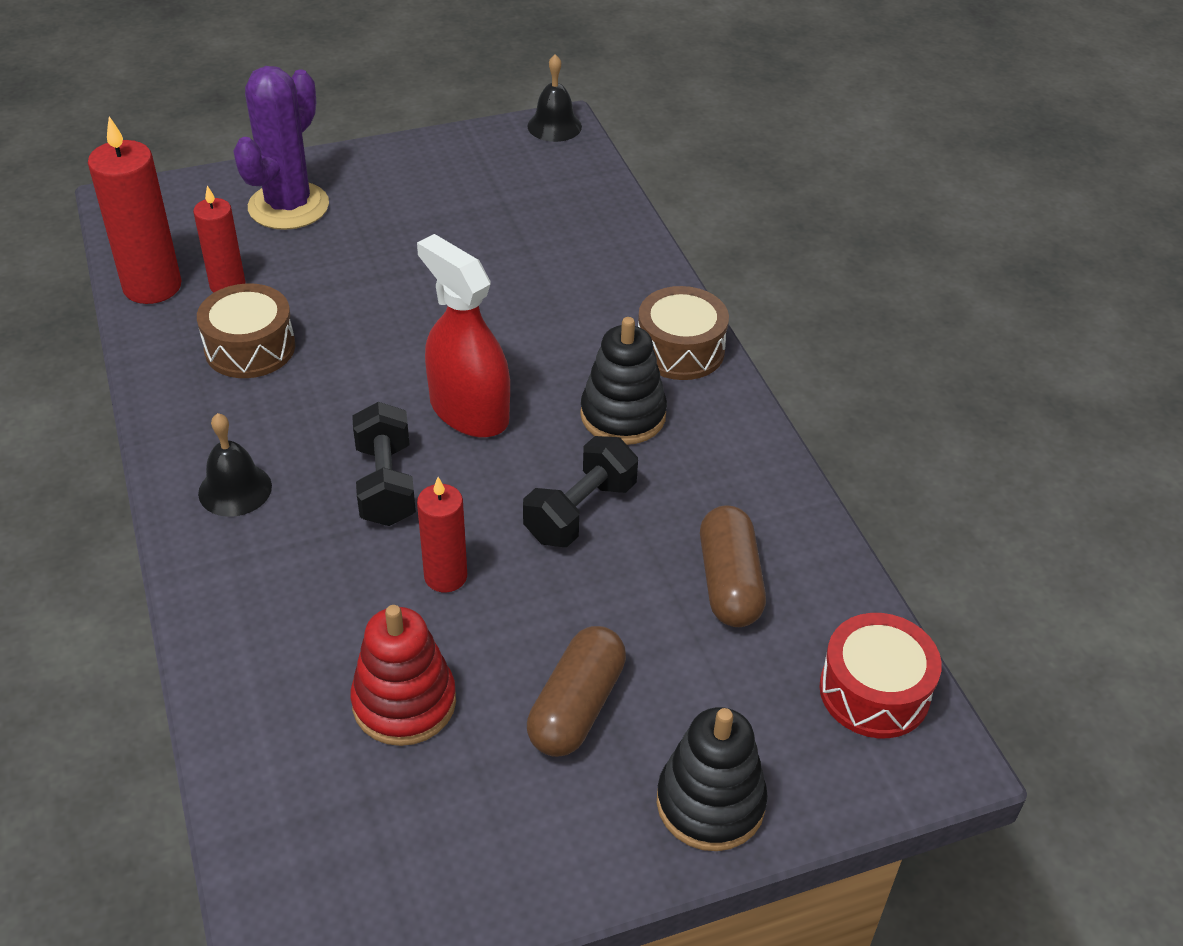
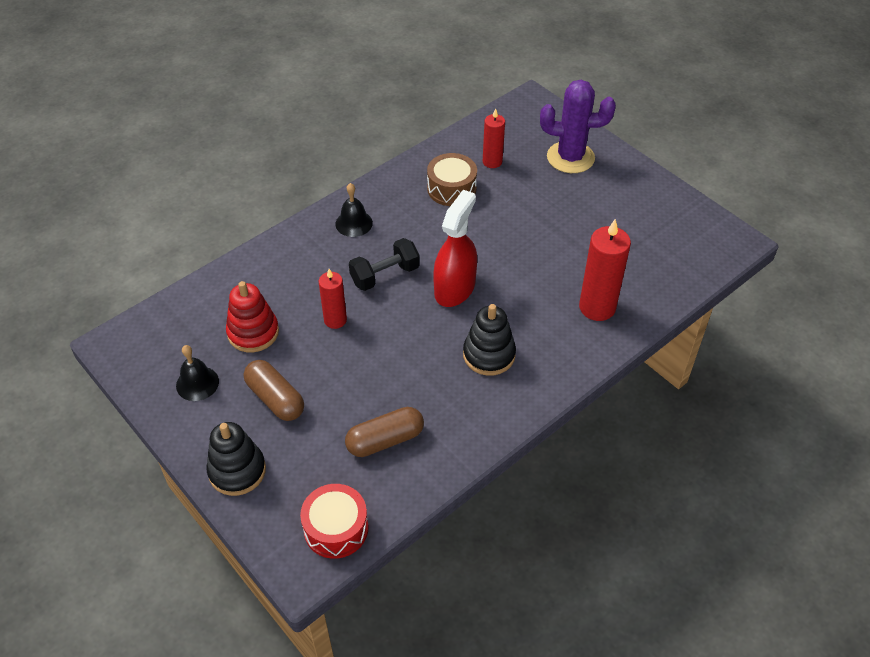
camera: 70 degrees right, 5 degrees up
(152, 286) = (474, 137): red candle -> red candle (597, 307)
(554, 126) = (735, 239): black bell -> black bell (197, 383)
(576, 706) = (275, 398): brown capsule -> brown capsule turned 45 degrees clockwise
(580, 511) = (405, 359): black dumbbell -> none
(680, 350) = (560, 365): brown drum -> none

